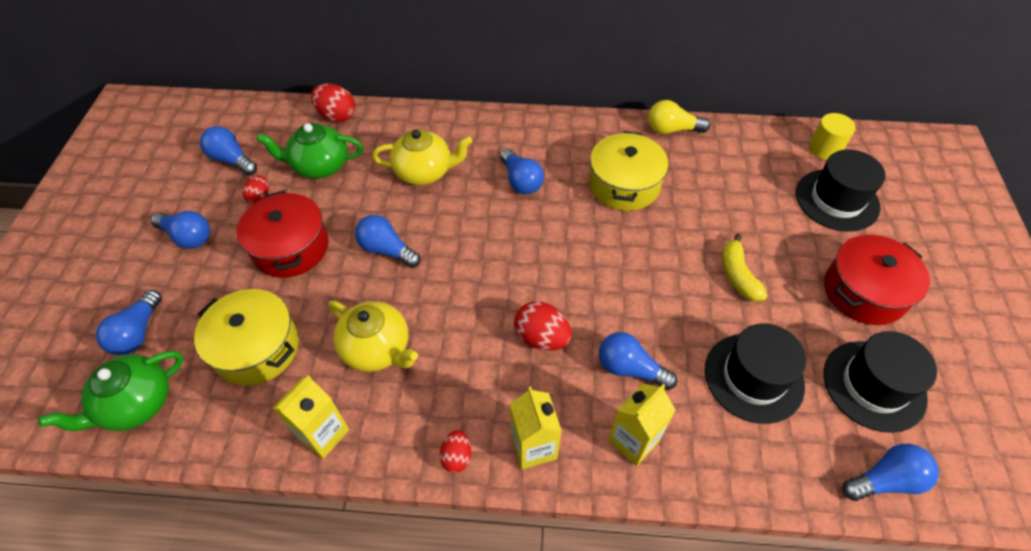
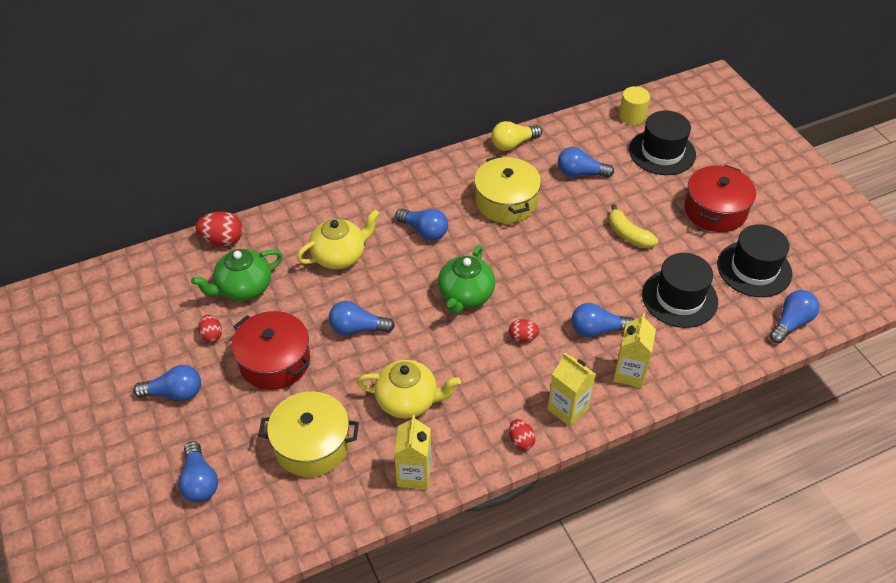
camera: 30 degrees left, 5 degrees down
(136, 404) = (247, 528): green teapot -> green teapot (465, 295)
(232, 160) = (157, 316): blue light bulb -> blue light bulb (580, 173)
(541, 337) = (523, 337): red egg -> red egg, size x0.61

